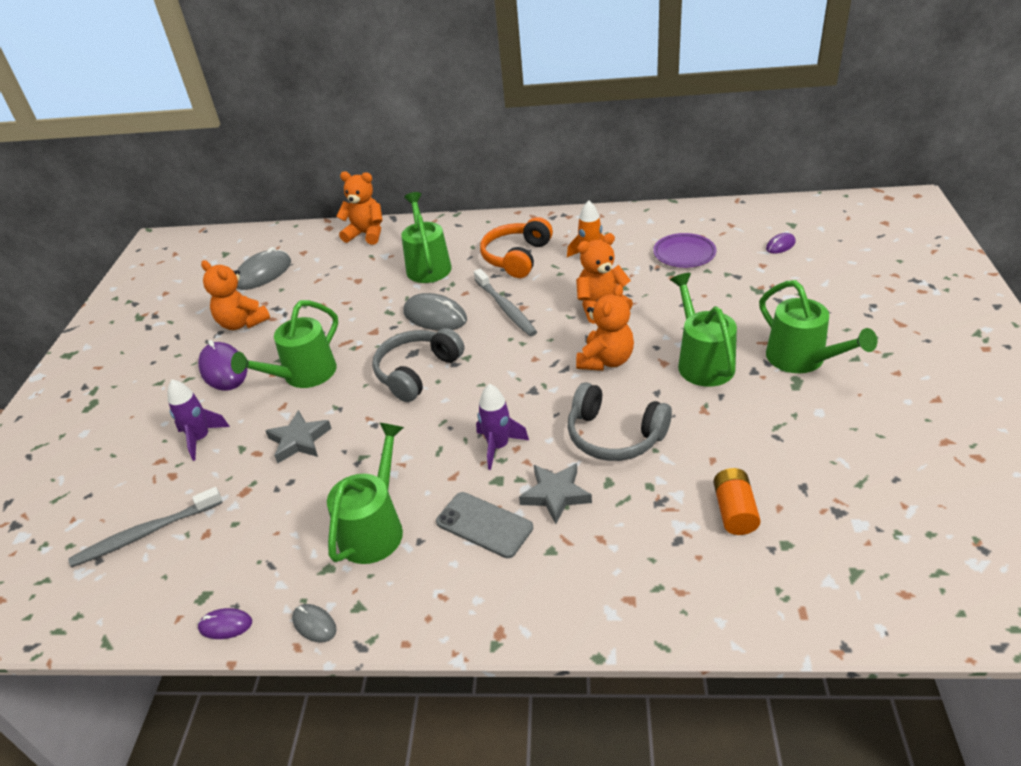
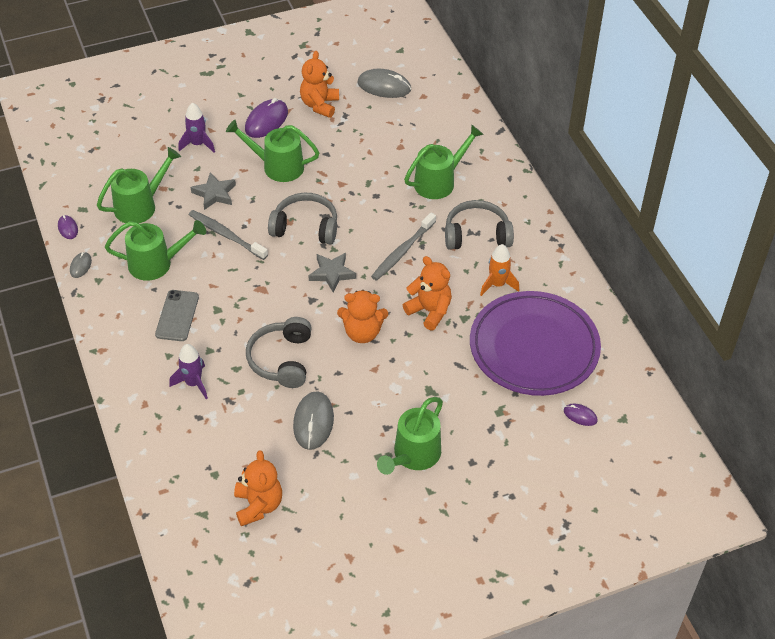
camera: 60 degrees right, 10 degrees up
(145, 534) = (115, 160): grey toothbrush -> grey toothbrush (226, 235)
(366, 234) = (466, 124): orange teddy bear -> orange teddy bear (258, 505)
(435, 316) = (374, 212): grey mouse -> grey mouse (313, 422)
(498, 446) = (247, 299): purple rocket -> purple rocket (193, 383)
(517, 257) = (477, 235): orange headphones -> grey headphones
(555, 495) = (215, 344): grey star -> grey star (332, 274)
(684, 254) = (534, 348): purple plate -> purple plate, size x2.22
(702, 362) = (385, 392): green watering can -> green watering can (140, 205)
(734, 511) = (234, 442): orange battery -> none

